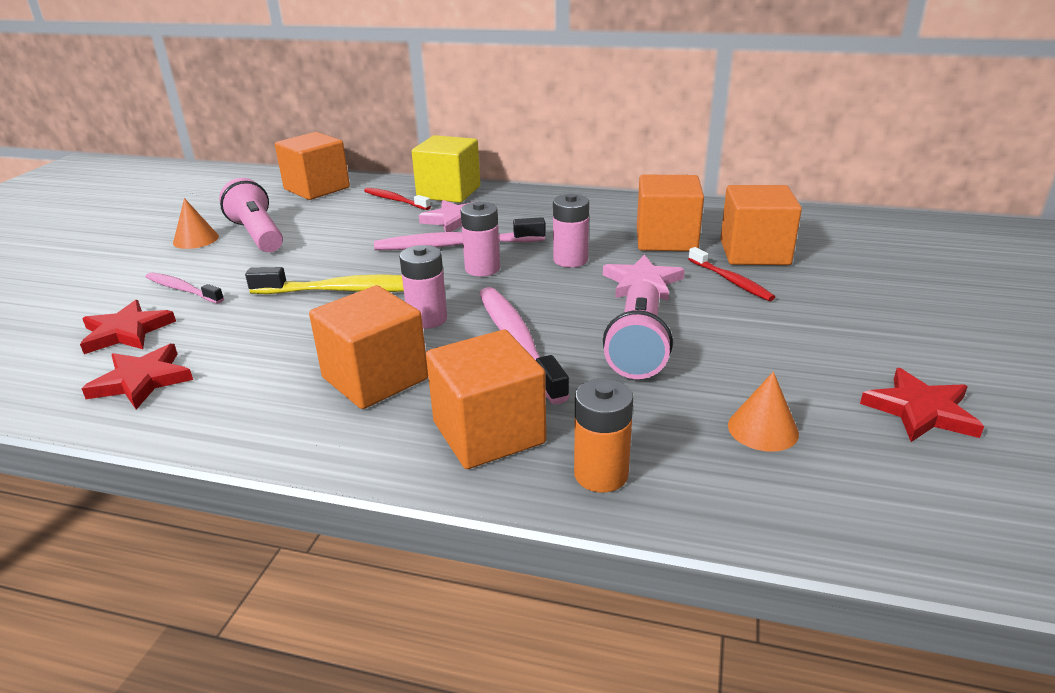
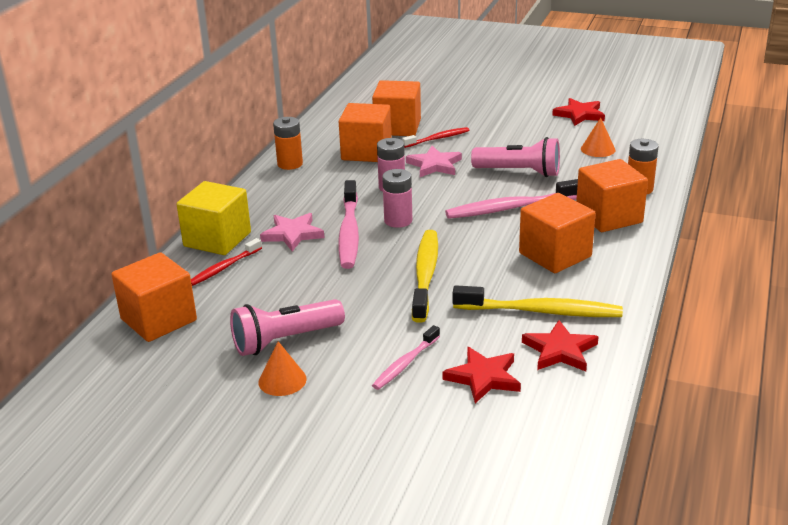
camera: 85 degrees left, 0 degrees up
(236, 367) = (541, 311): none -> yellow toothbrush
(427, 319) = (476, 240): pink battery -> none
(619, 205) = (290, 164): none -> orange battery

